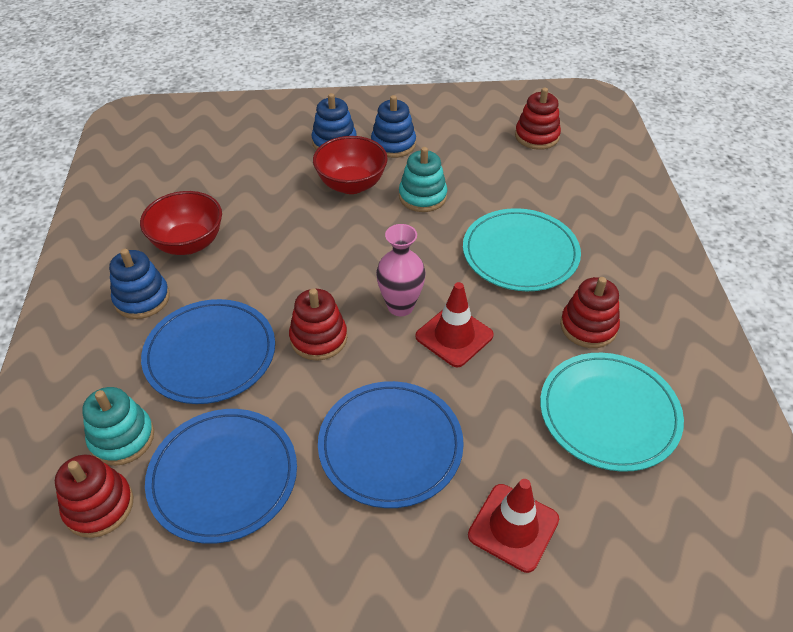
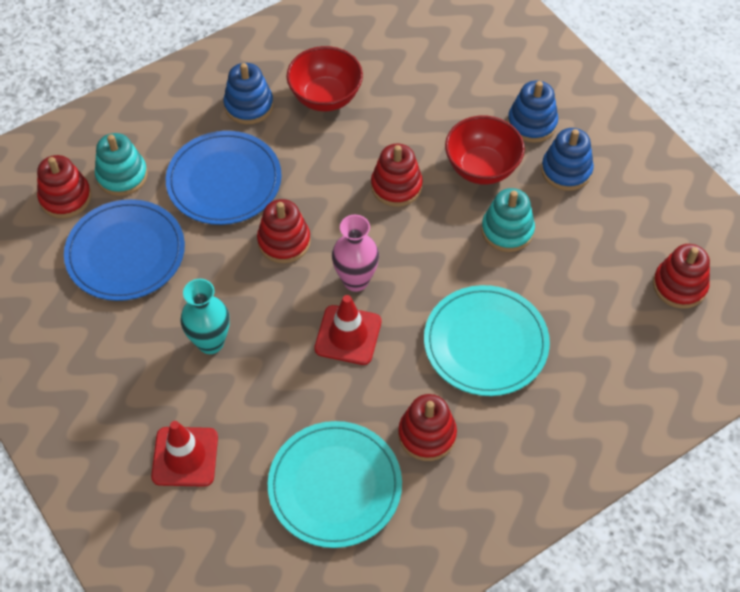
camera: 60 degrees right, 10 degrees up
(324, 239) = (396, 186): none -> red stacking toy
(390, 446) = (210, 342): blue plate -> turquoise vase

